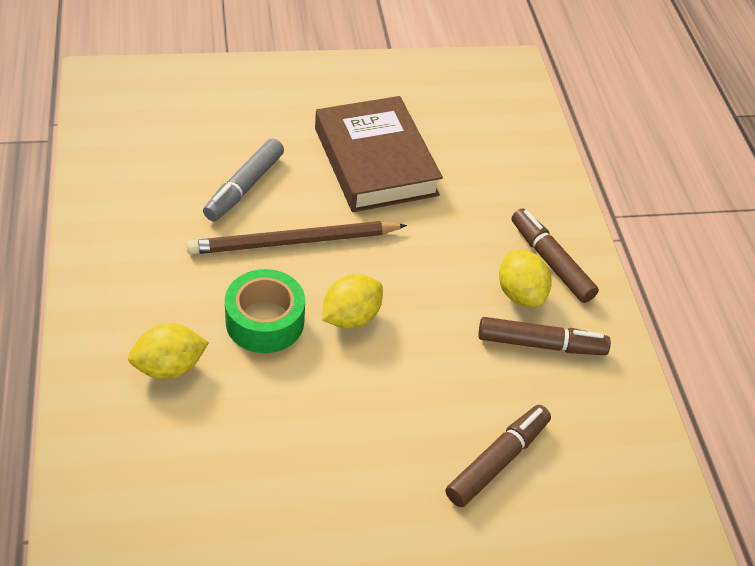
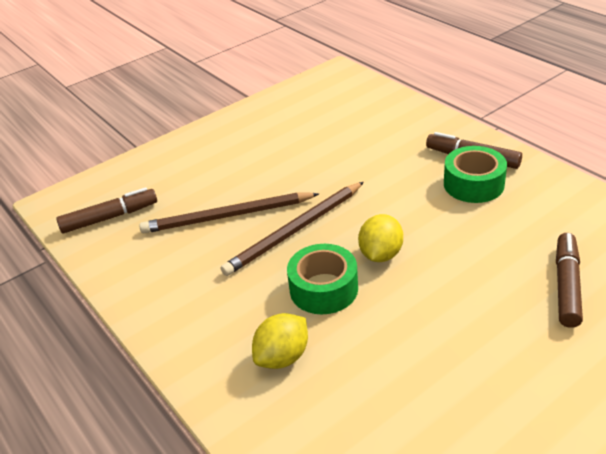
camera: 20 degrees left, 10 degrees down
(244, 187) = (227, 216): grey marker -> brown pencil
(375, 161) = (303, 159): brown book -> none
(520, 294) = (473, 184): yellow lemon -> green tape
(541, 344) = (517, 205): brown marker -> brown marker (110, 217)

